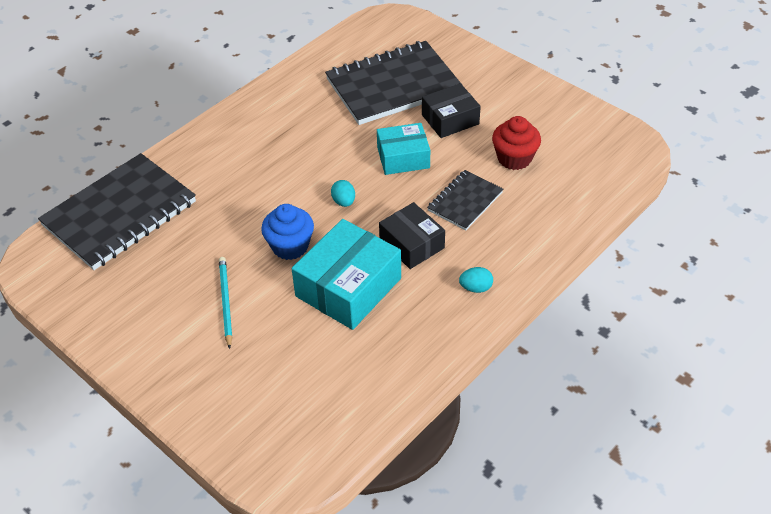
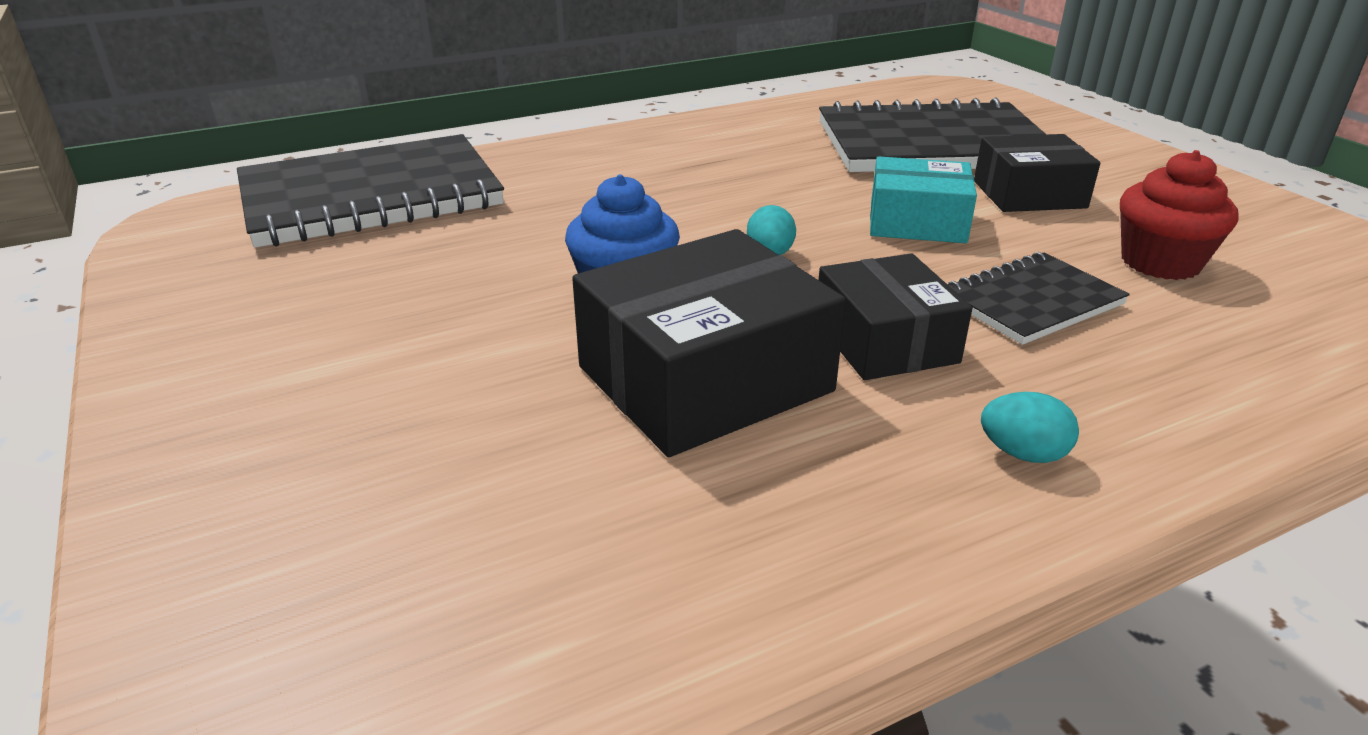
camera: 20 degrees right, 15 degrees down
(225, 302) = (434, 342): turquoise pencil -> none
(348, 287) = (705, 379): turquoise box -> black box

